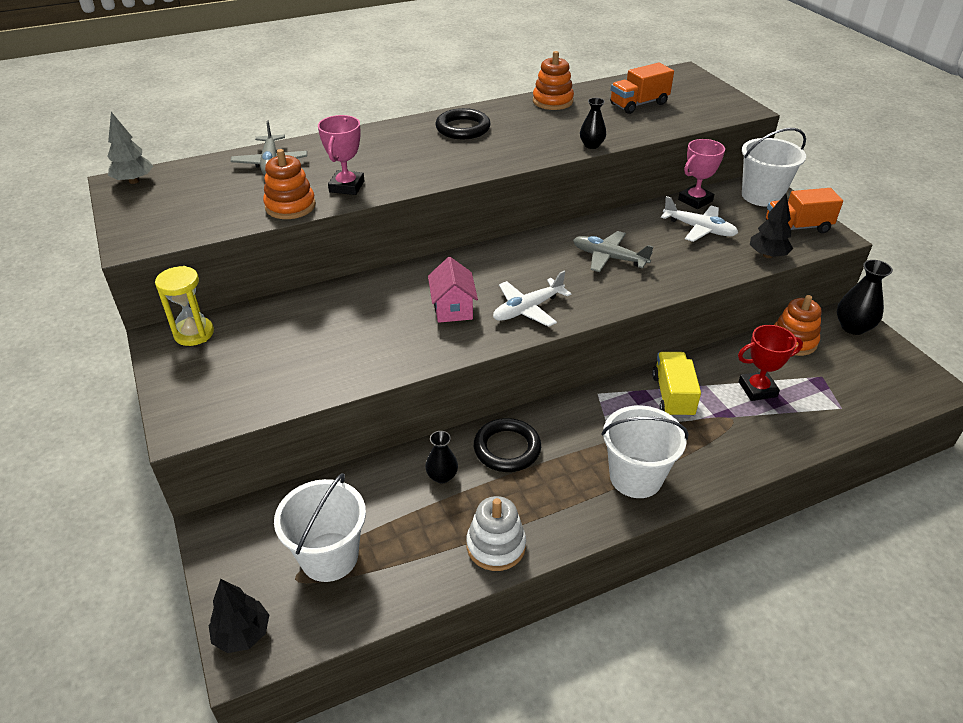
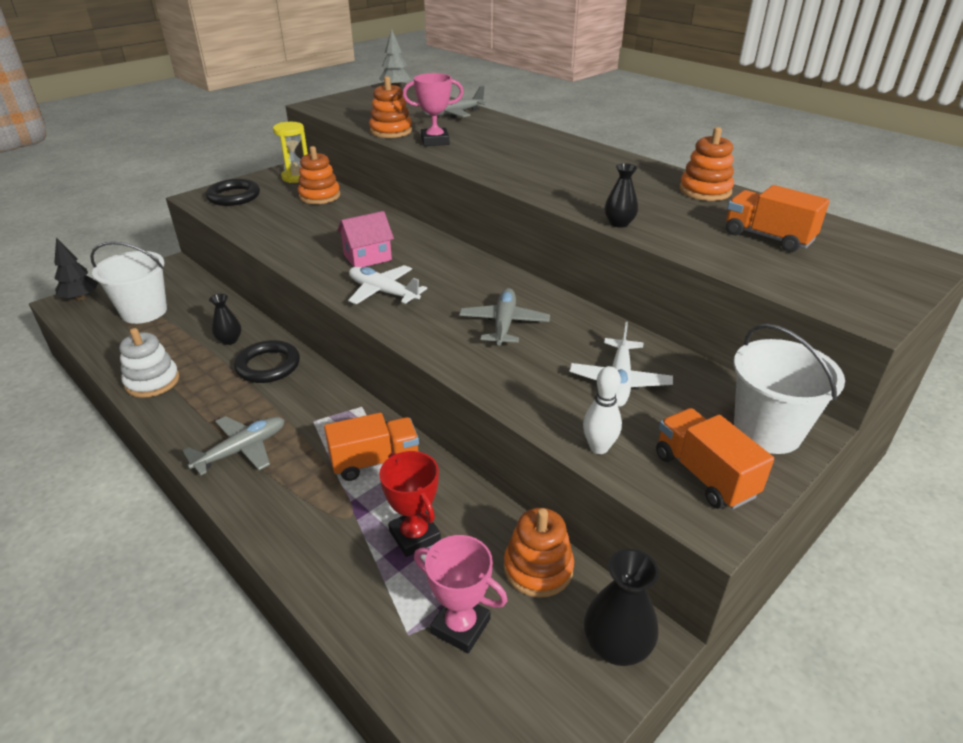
camera: 70 degrees right, 5 degrees down
(271, 321) = (319, 196): none -> orange stacking toy
(463, 128) = (586, 162): black ring -> black ring (234, 196)
(635, 477) = (242, 450): white bucket -> grey plane
(672, 396) = (375, 461): yellow truck -> orange truck
(695, 200) = (691, 370): pink trophy -> pink trophy (460, 626)
(767, 255) = (599, 447): black tree -> white bowling pin

